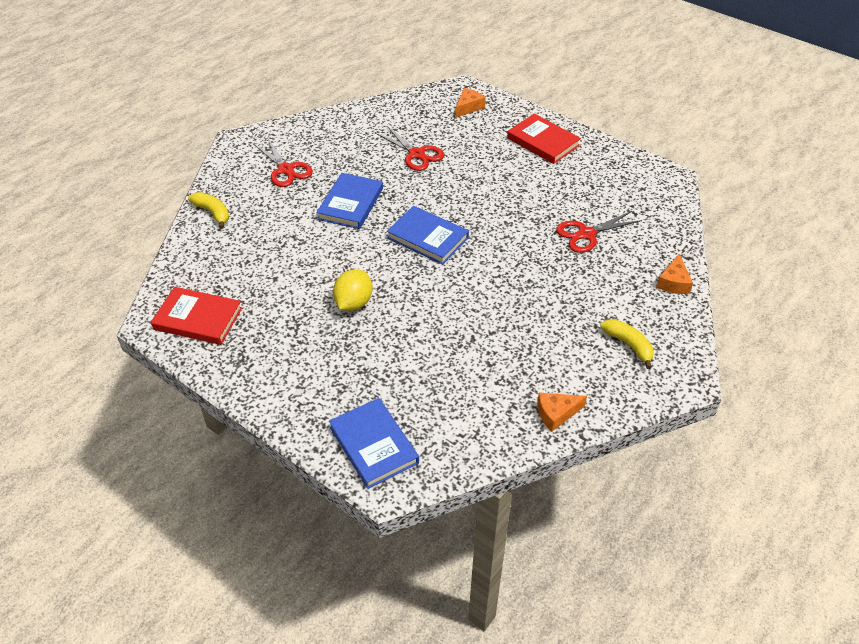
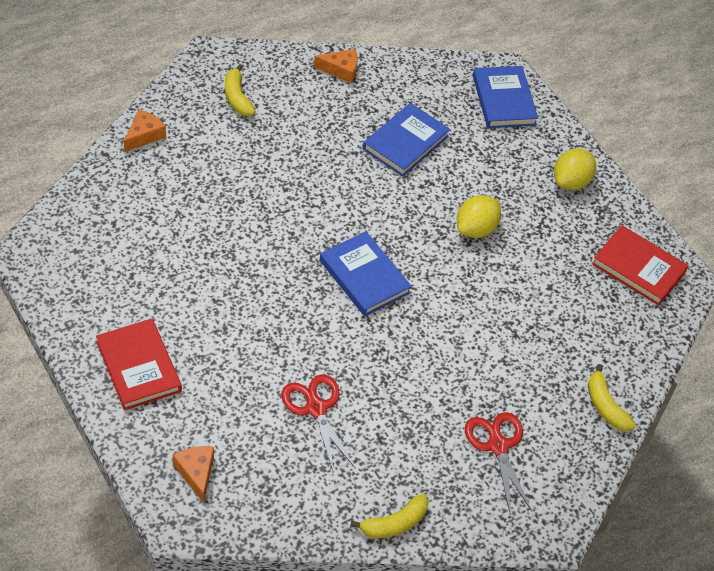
camera: 165 degrees left, 5 degrees up
(277, 378) = (571, 182): none -> yellow lemon
(338, 118) = (394, 523): none -> yellow banana
(351, 204) = (433, 357): blue book -> blue book (405, 142)
(468, 107) = (196, 473): orange cheese -> orange cheese turned 105 degrees clockwise
(586, 234) = (188, 217): red scissors -> none

